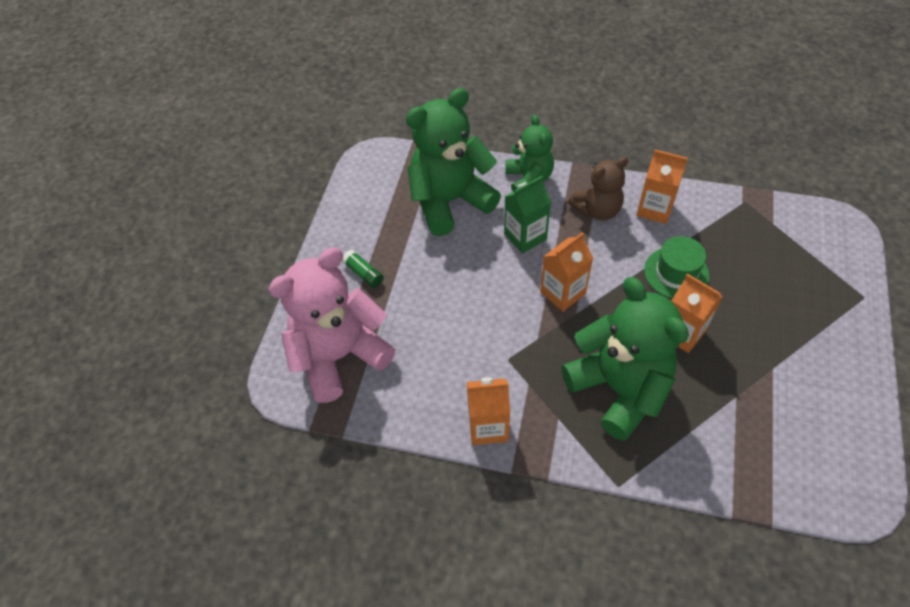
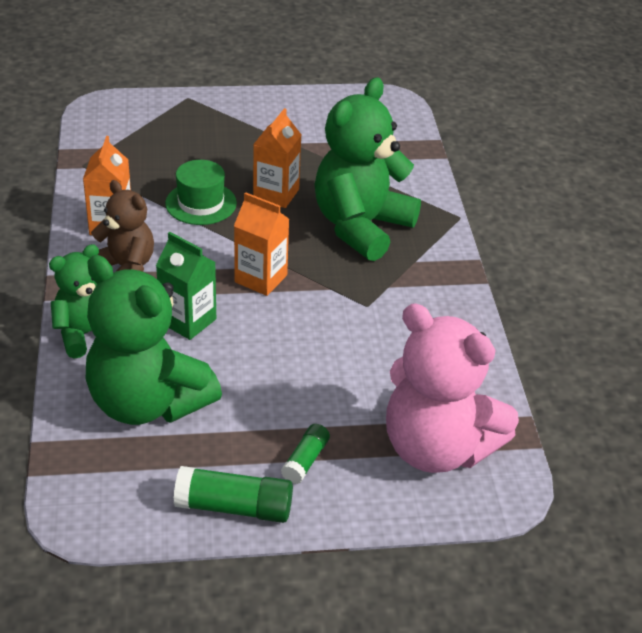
camera: 115 degrees left, 15 degrees down
(344, 228) = (234, 507): none -> green glue stick
(488, 426) = (453, 306): orange carton -> none

